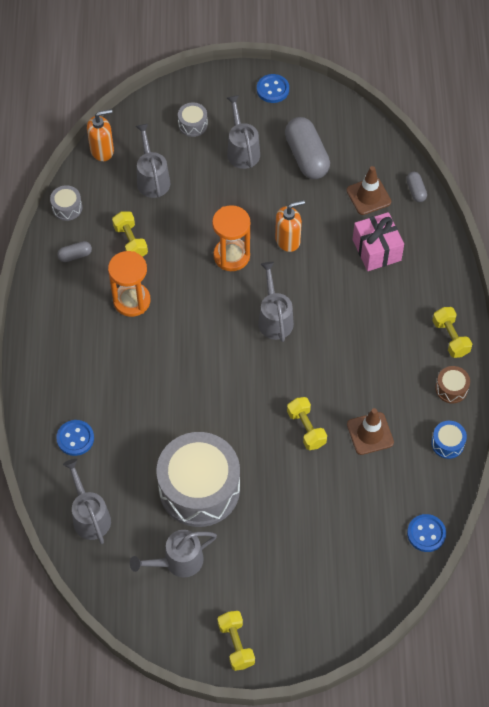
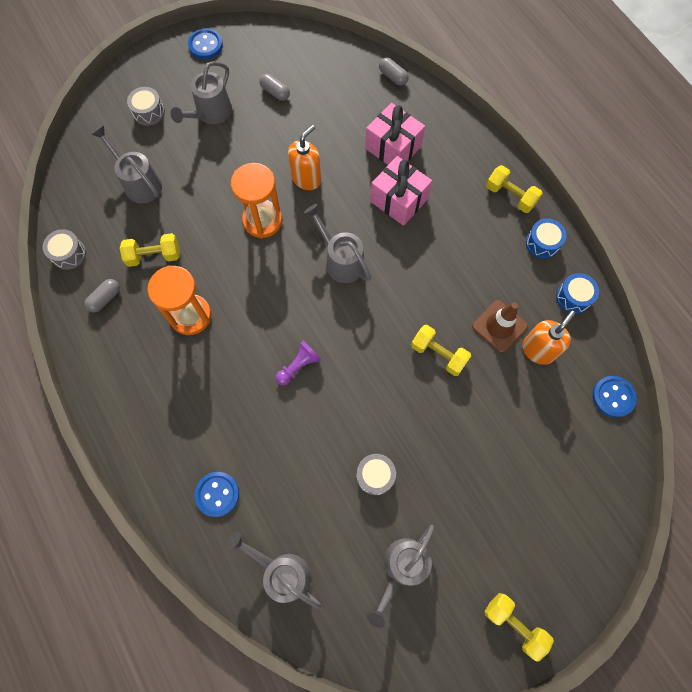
camera: 30 degrees left, 10 degrees up
(102, 150) = (72, 179): orange soap dispenser -> orange soap dispenser (538, 350)
(130, 241) = (154, 256): yellow dumbbell -> yellow dumbbell turned 45 degrees counterclockwise
(191, 380) = (298, 366): none -> purple pawn
(199, 488) = (375, 475): grey drum -> grey drum, size x0.41
(242, 149) = (210, 114): grey watering can -> grey watering can turned 105 degrees counterclockwise
(306, 157) = (275, 92): grey capsule -> grey capsule, size x0.48
(353, 295) = (398, 200): none -> pink gift
(368, 196) = (354, 102): brown traffic cone -> none
(451, 389) = (542, 243): brown drum -> blue drum

